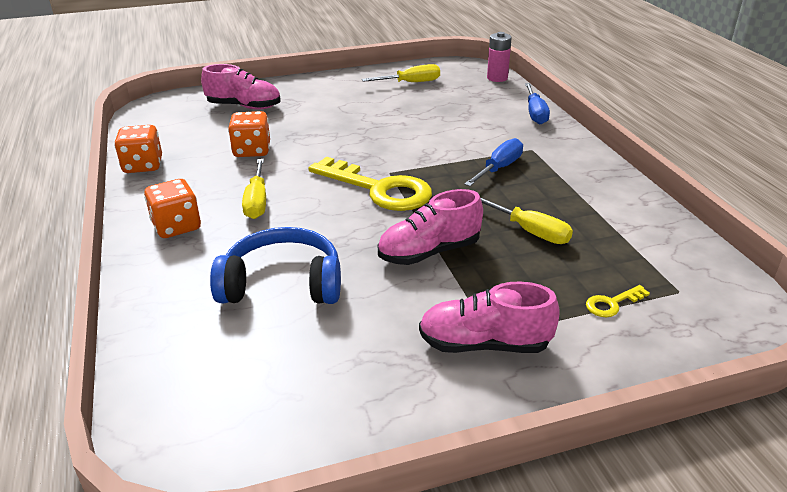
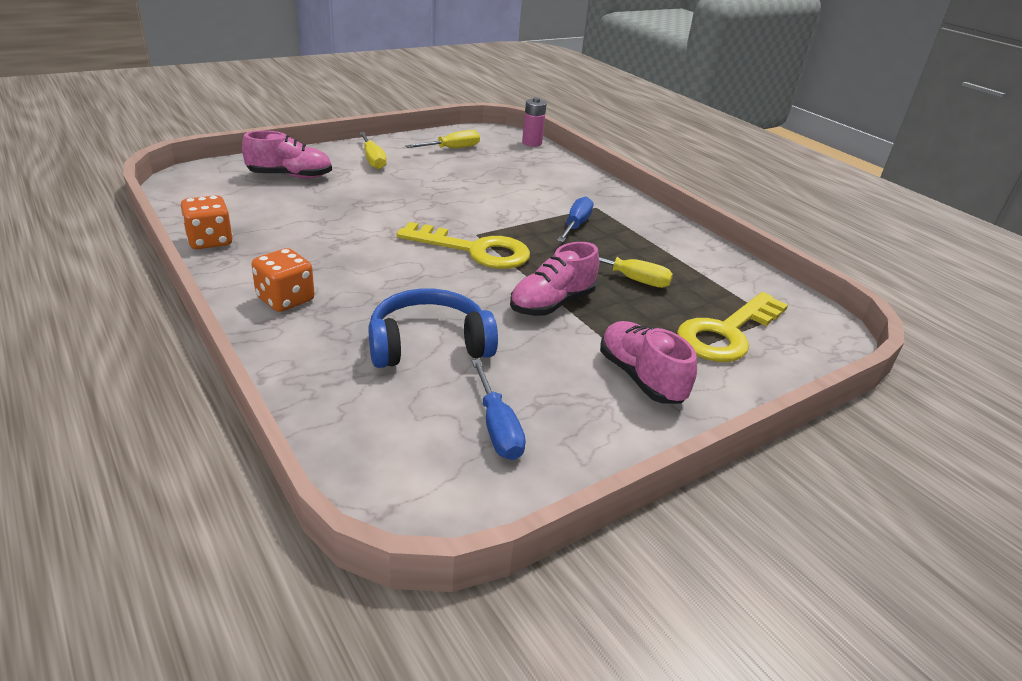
camera: 20 degrees left, 0 degrees up
(252, 151) = (324, 220): orange dice -> none
(257, 202) = (358, 269): yellow screwdriver -> yellow screwdriver (373, 160)
(484, 344) = (640, 377): pink shoe -> pink shoe turned 75 degrees clockwise
(535, 113) = (583, 175): blue screwdriver -> blue screwdriver (497, 428)
(612, 304) = (727, 333): yellow key -> yellow key, size x2.43

